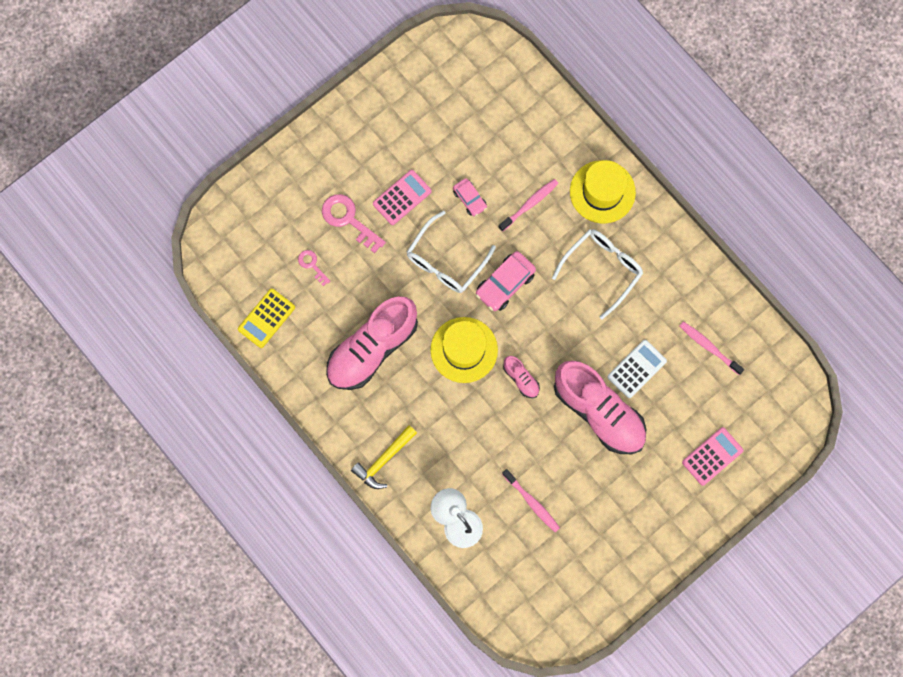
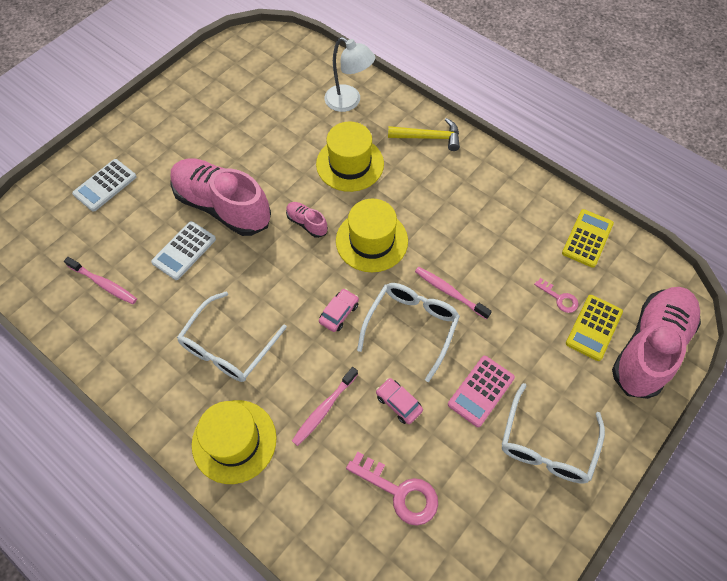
camera: 170 degrees right, 15 degrees down
(292, 234) = (594, 327): none -> yellow calculator
(348, 219) = (536, 354): pink key -> pink key (399, 492)
(363, 148) = (546, 445): none -> white glasses
(372, 348) = (467, 227): pink shoe -> pink shoe (649, 348)
(384, 460) = (428, 137): yellow hammer -> yellow hammer turned 60 degrees clockwise
(469, 440) = (350, 164): none -> yellow hat
(505, 284) = (339, 313): pink car -> pink car, size x0.62
(532, 502) = (281, 125): pink toothbrush -> pink toothbrush (449, 292)
(712, 456) = (105, 185): pink calculator -> white calculator

